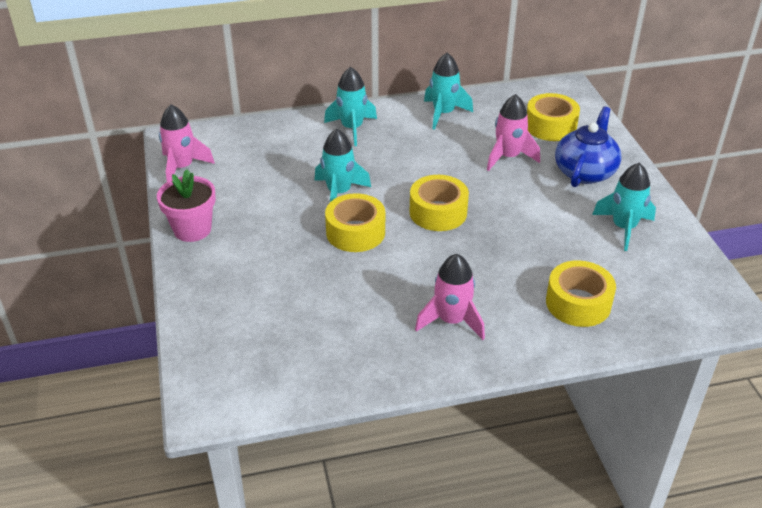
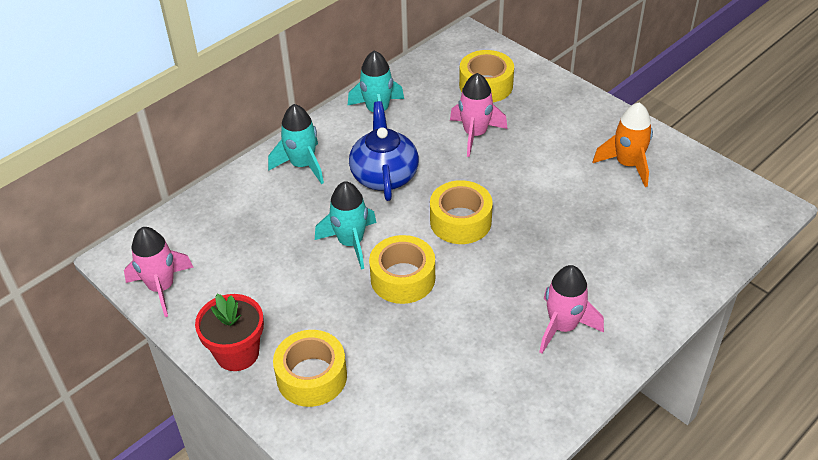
camera: 30 degrees left, 5 degrees up
(192, 229) = (237, 353): pink flower pot -> red flower pot
(578, 303) = (649, 256): yellow tape -> yellow tape (312, 376)
(585, 171) = (552, 121): blue teapot -> blue teapot (384, 175)
(623, 228) = (627, 164): turquoise rocket -> orange rocket

